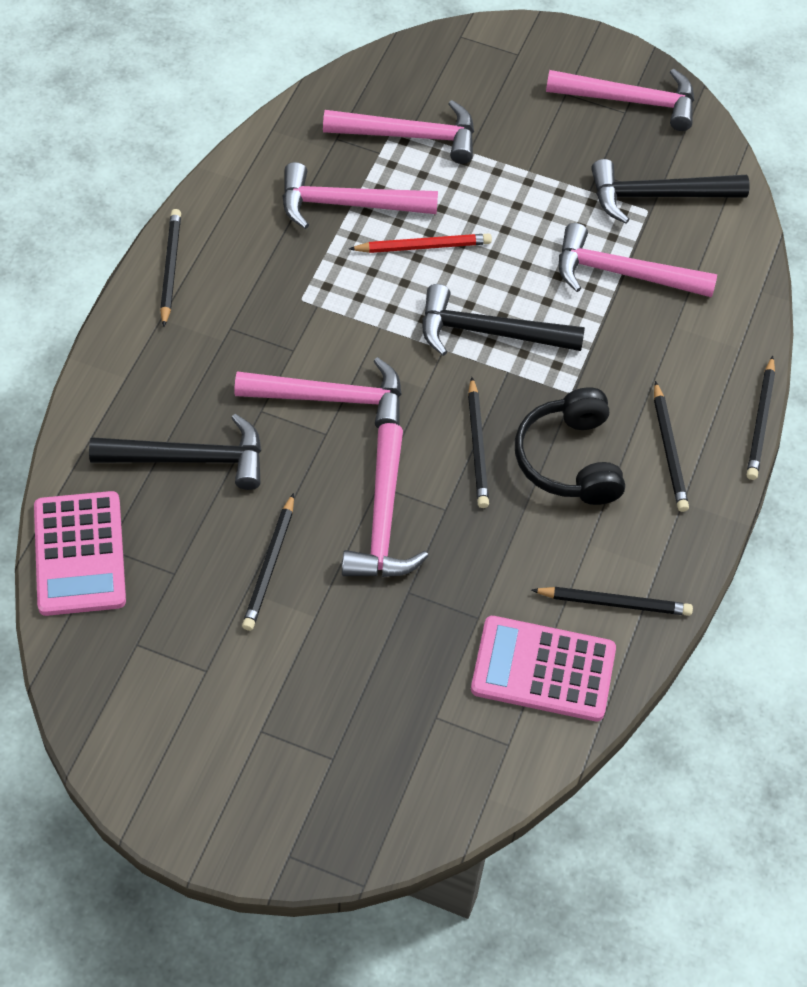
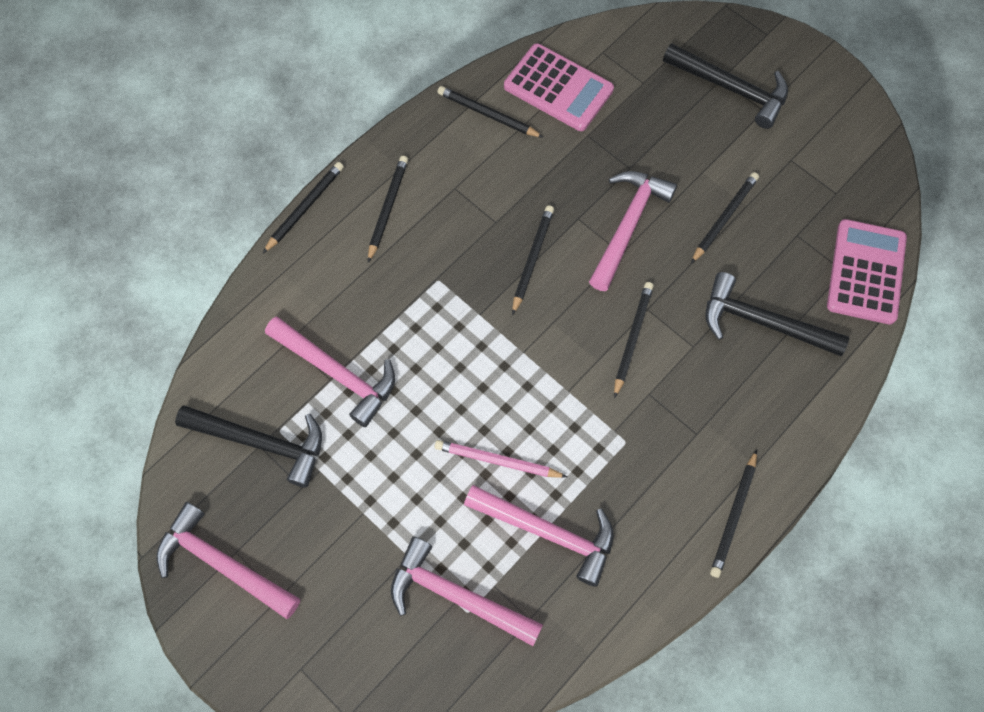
camera: 155 degrees left, 10 degrees up
(331, 398) = (632, 338): pink hammer -> black pencil
(423, 246) = (497, 461): red pencil -> pink pencil
(489, 332) = (478, 355): black hammer -> black hammer (731, 88)
(569, 460) = (467, 225): black headphones -> none

